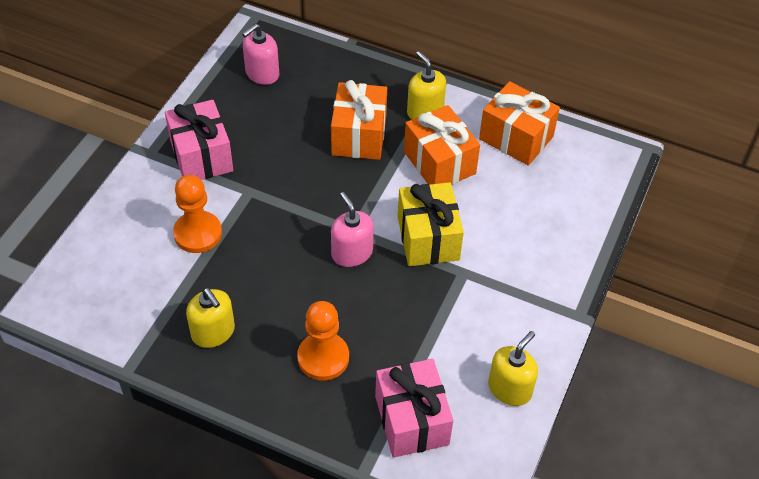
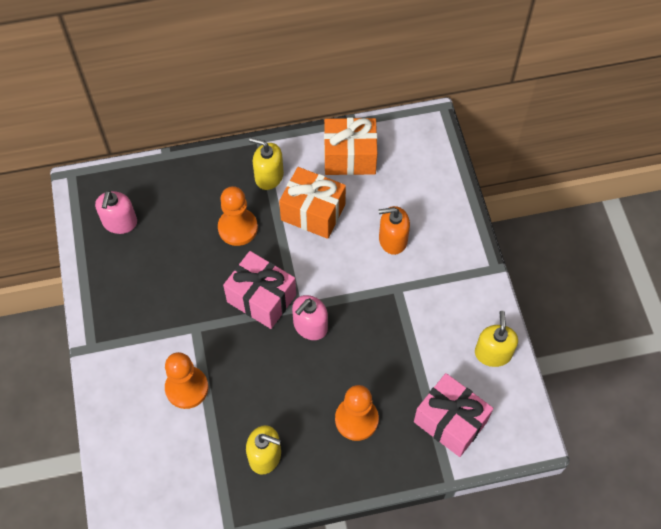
camera: 35 degrees left, 10 degrees up
(201, 156) = (134, 323): pink gift -> pink gift (261, 298)
(352, 253) = (310, 326): pink soap dispenser -> pink soap dispenser turned 75 degrees counterclockwise
(359, 136) = (238, 228): orange gift -> orange pawn
(428, 238) = (353, 278): yellow gift -> none
(496, 229) = (392, 240): none -> orange soap dispenser

